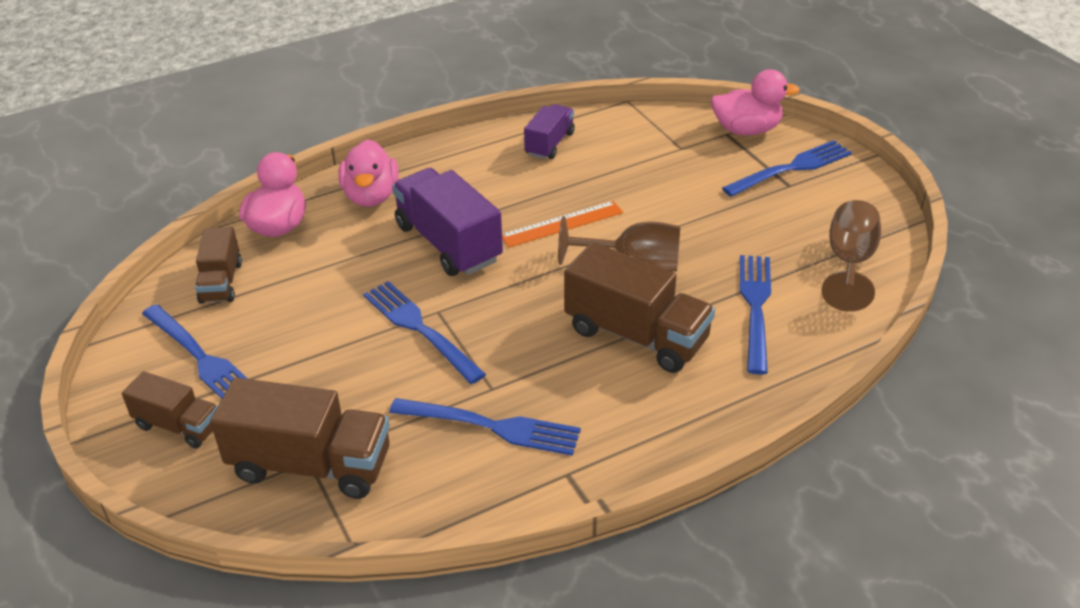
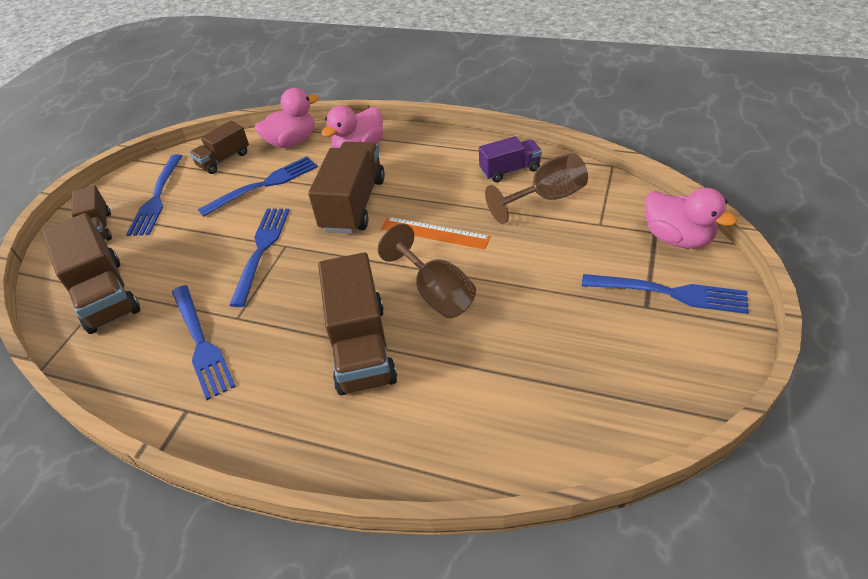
camera: 50 degrees right, 5 degrees up
(448, 243) = (353, 204): purple truck -> brown truck
(755, 307) = (468, 389): blue fork -> blue fork (264, 185)
(849, 263) = (599, 410): brown goblet -> brown goblet (546, 198)

